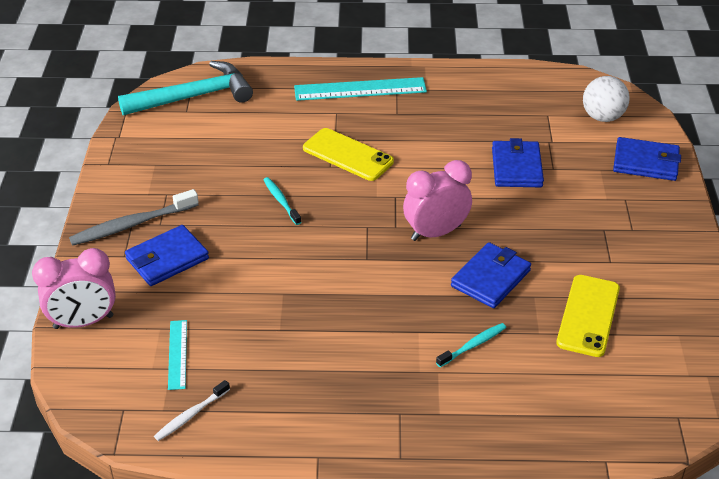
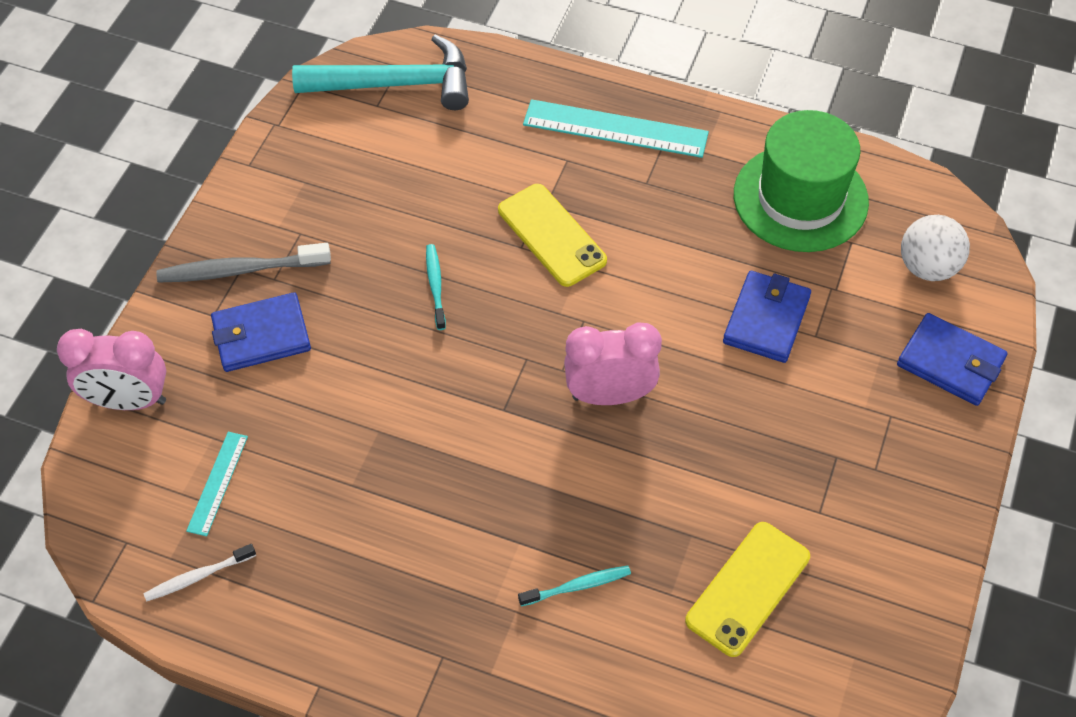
camera: 20 degrees right, 15 degrees up
(490, 278) = (647, 490): blue wallet -> none
(502, 99) = (800, 198): none -> green hat

